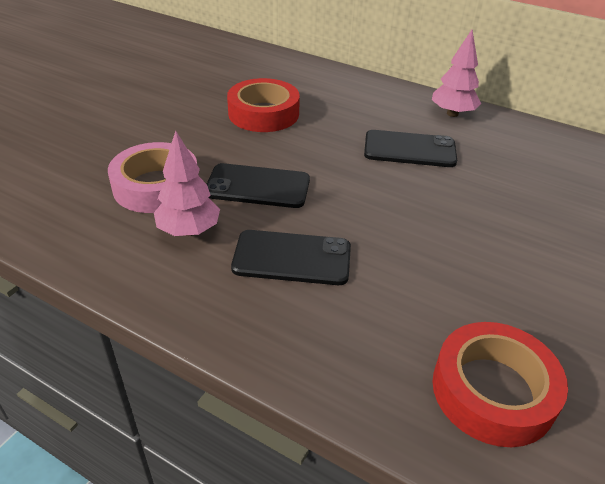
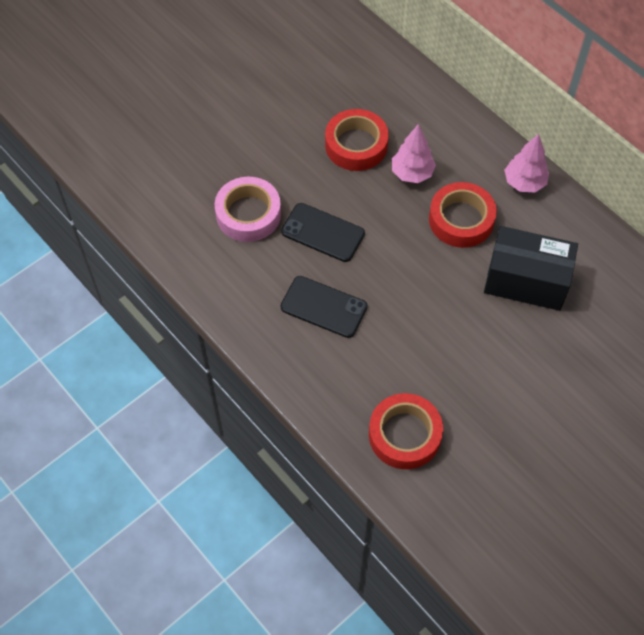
camera: 20 degrees right, 20 degrees up
(189, 231) = (261, 265): pink tree -> pink tree (412, 173)
(409, 149) = (461, 220): black phone -> red tape
(516, 185) = (526, 281): none -> black box

